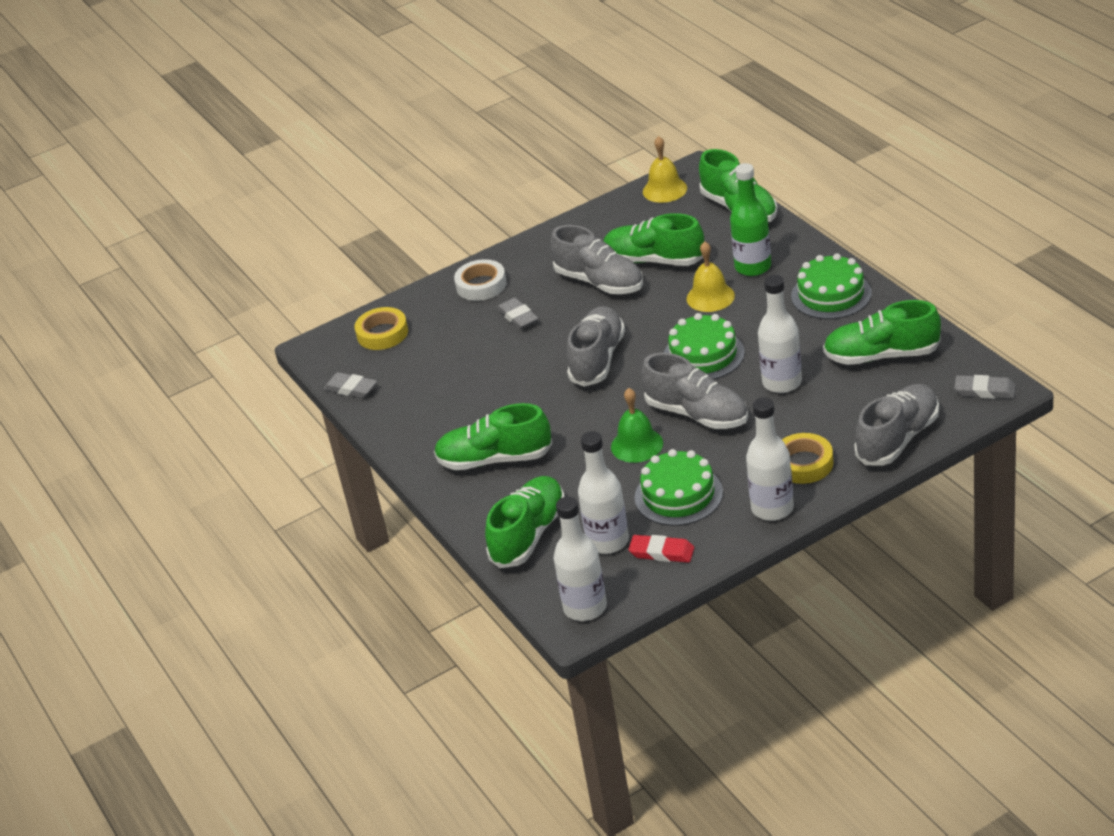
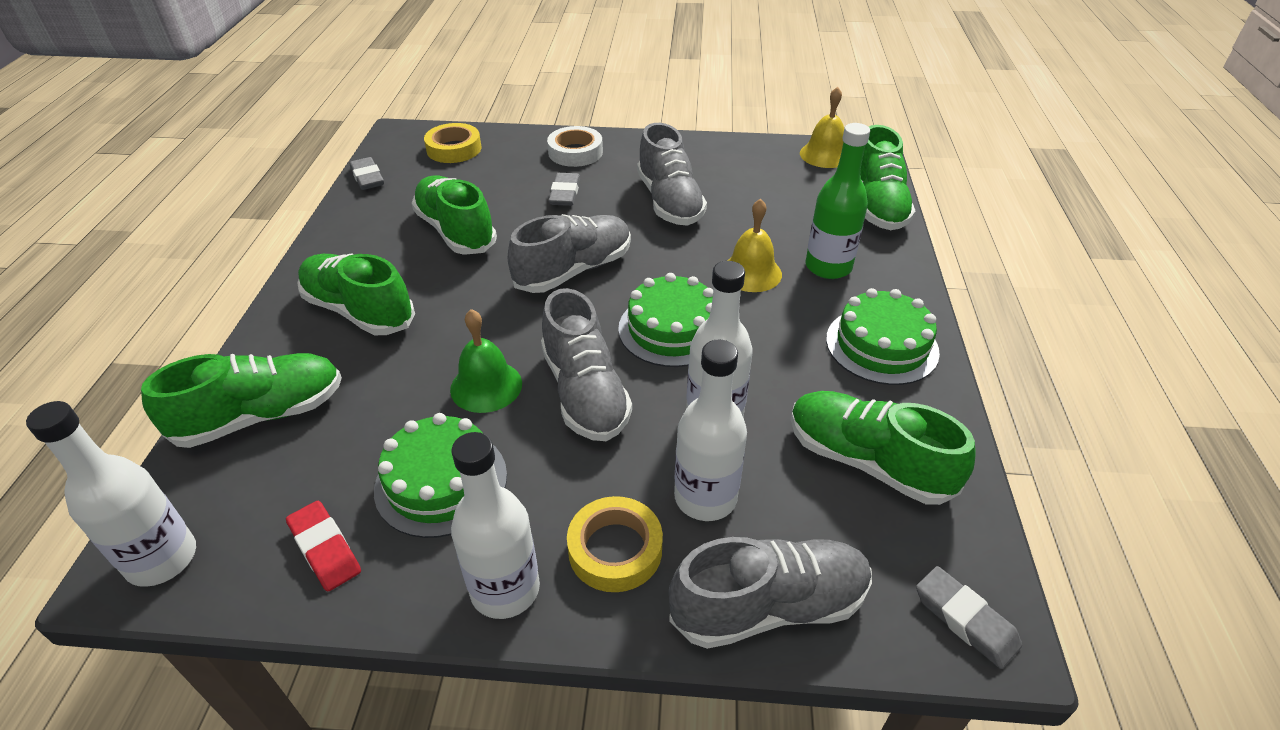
camera: 30 degrees right, 5 degrees up
(608, 541) = (304, 485): white bottle -> white bottle (705, 498)
(654, 260) = (741, 209): green shoe -> green shoe (456, 231)

